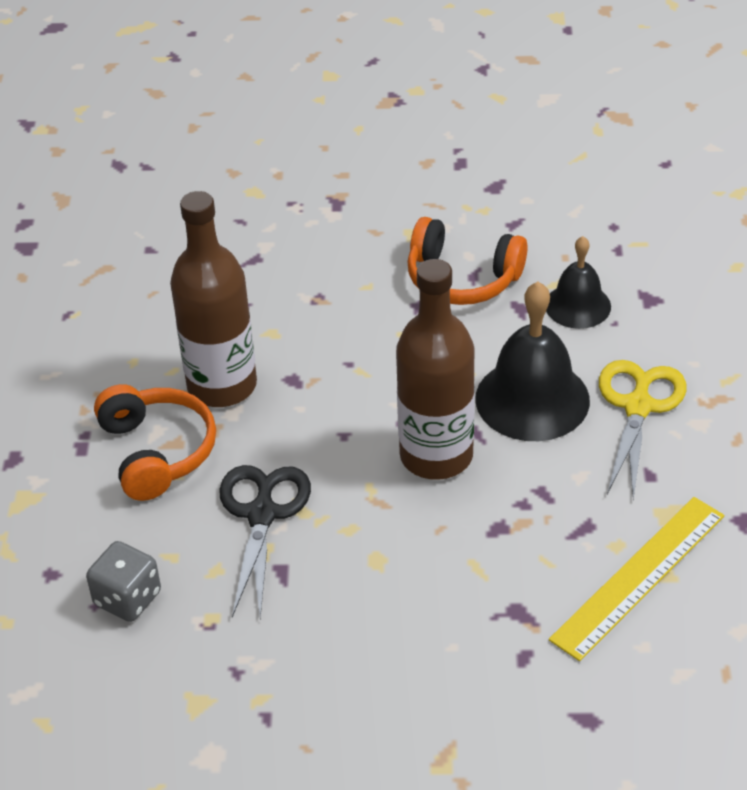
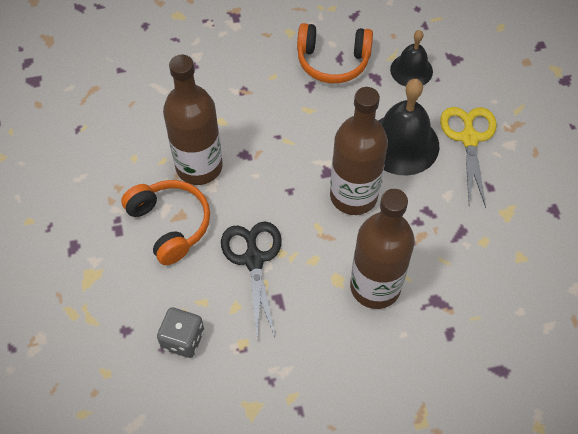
camera: 15 degrees left, 15 degrees up
(430, 578) = (375, 287): none -> brown bottle
(638, 576) = (503, 261): yellow ruler -> none

